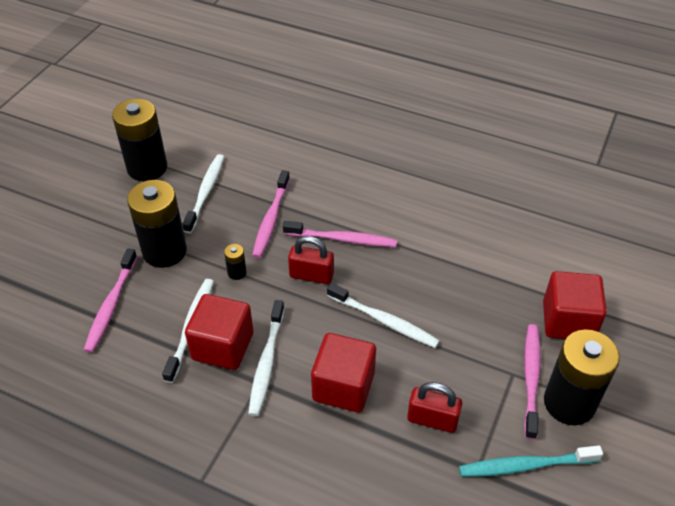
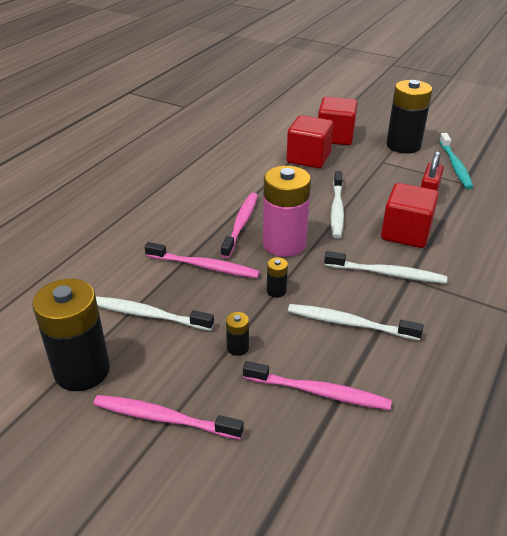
camera: 85 degrees left, 10 degrees down
(164, 251) = (237, 348): black battery -> black battery, size x0.42
(223, 346) = (371, 301): red cube -> red cube (308, 158)
(311, 275) = (284, 244): red padlock -> pink battery
(384, 320) = (337, 209): white toothbrush -> white toothbrush turned 150 degrees clockwise
(531, 378) = (386, 155): pink toothbrush -> pink toothbrush (164, 418)

